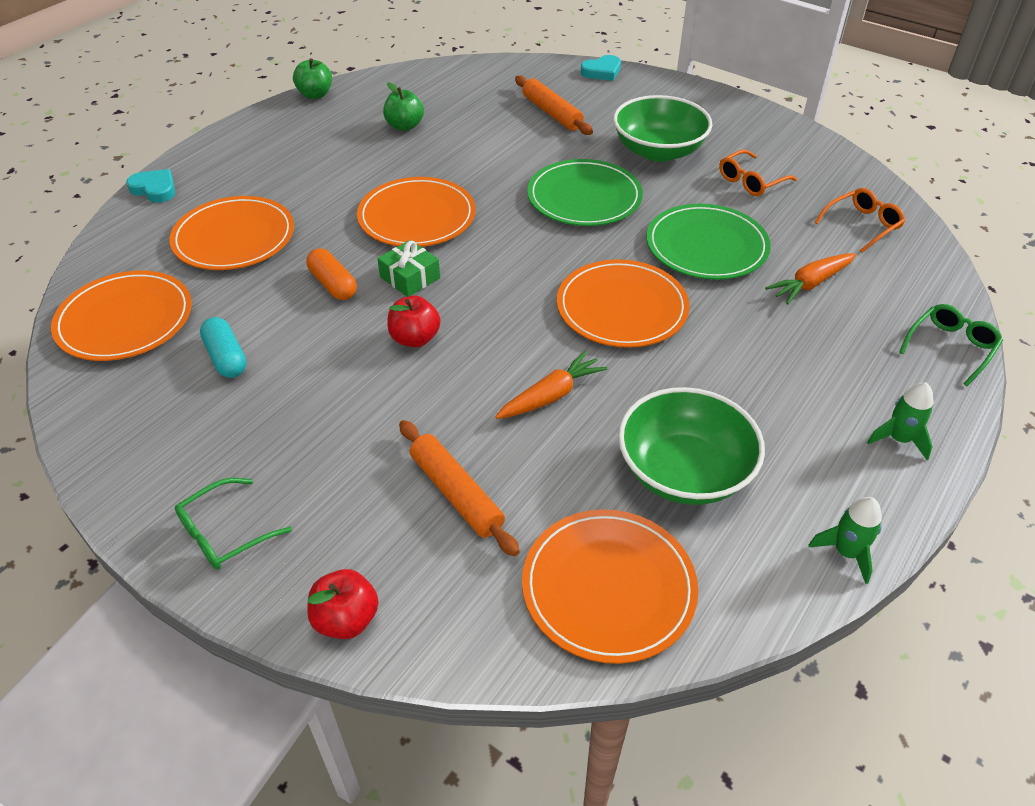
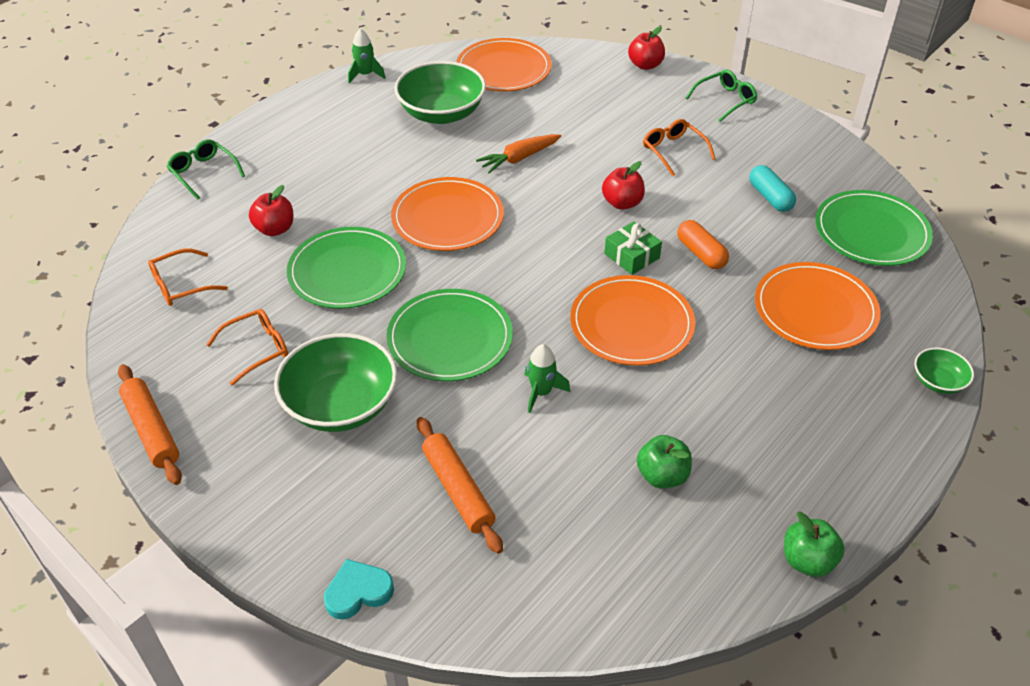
camera: 175 degrees left, 0 degrees up
(125, 320) = (871, 232): orange plate -> green plate
(155, 189) = (938, 381): turquoise heart -> green bowl
(334, 422) = (674, 151): none -> orange glasses
(456, 493) = (587, 110): orange rolling pin -> orange rolling pin (152, 430)
(810, 284) = (275, 229): orange carrot -> red apple
(899, 439) = (292, 122): green rocket -> green rocket (541, 392)
(950, 348) = (204, 173): green glasses -> green glasses turned 90 degrees clockwise

